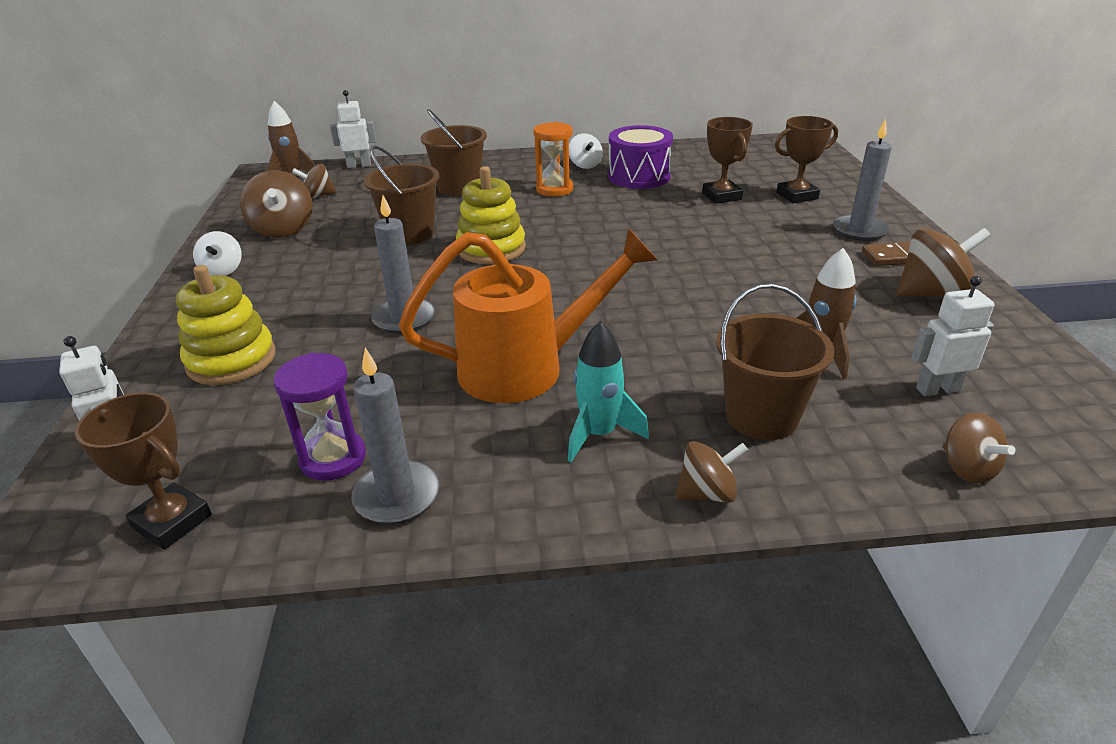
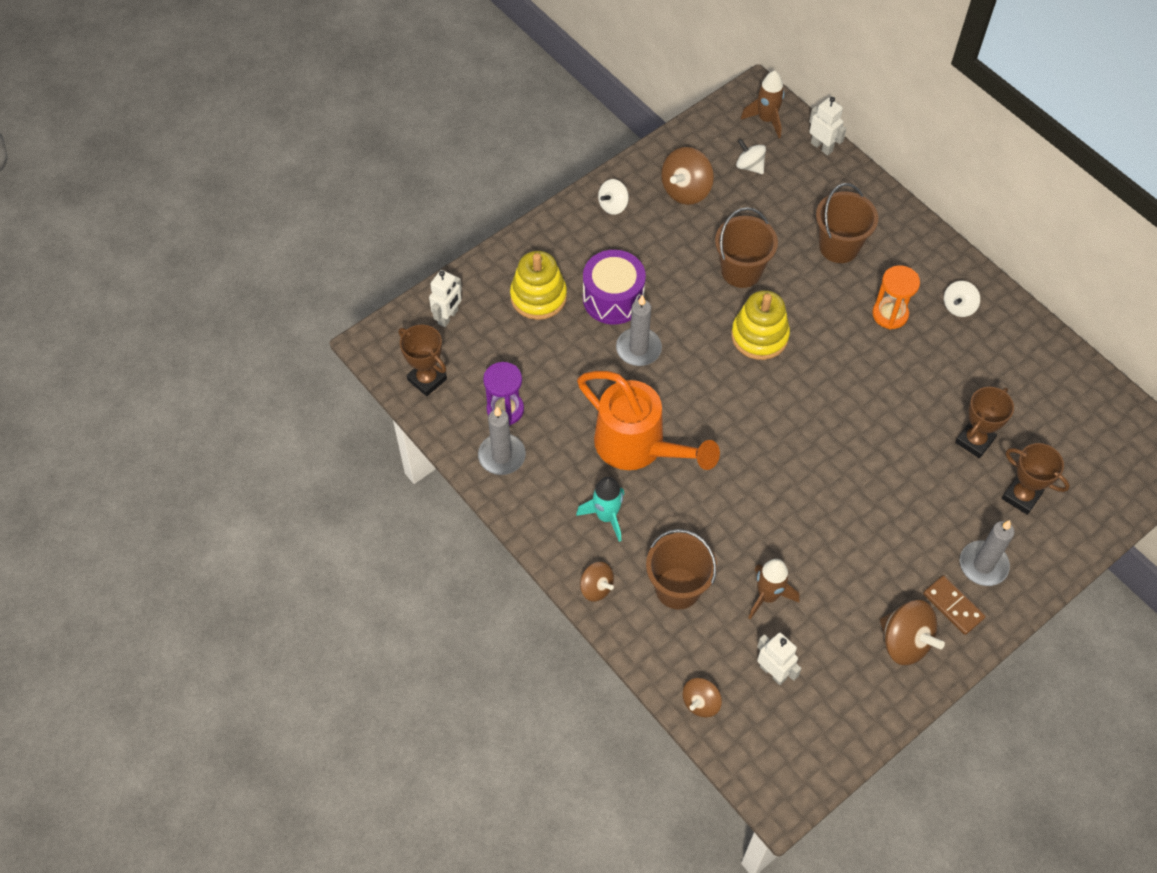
camera: 55 degrees right, 25 degrees up
(172, 521) = (427, 379): brown trophy -> brown trophy turned 45 degrees counterclockwise
(318, 196) = (749, 166): brown spinning top -> white spinning top
(639, 176) = (967, 360): purple drum -> purple drum (613, 298)

